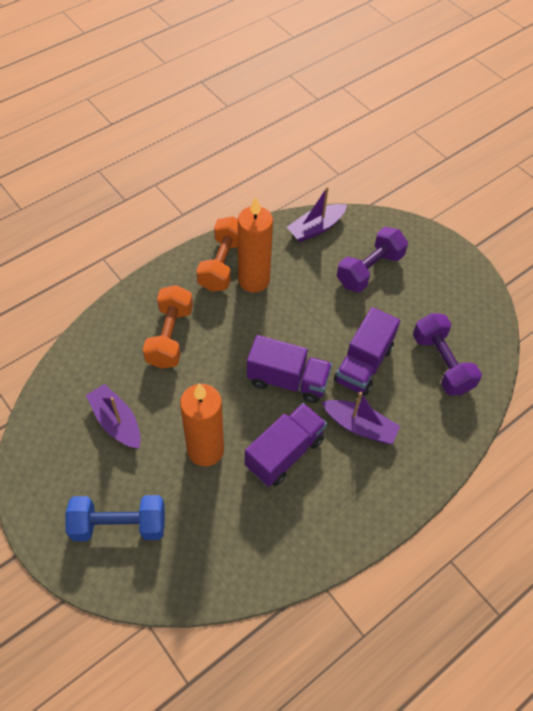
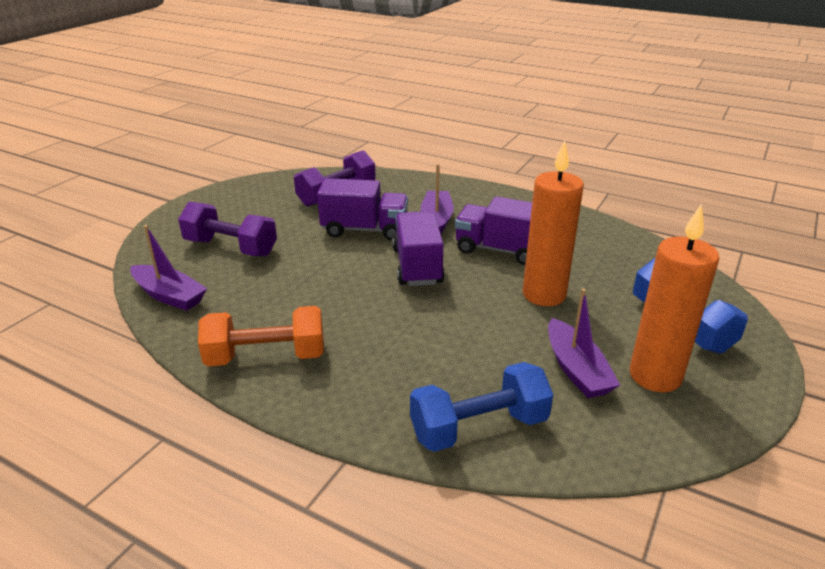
camera: 110 degrees left, 25 degrees down
(103, 345) = (479, 427): none -> blue dumbbell
(116, 422) = (576, 370): purple boat -> purple boat turned 45 degrees counterclockwise
(170, 336) = (419, 367): orange dumbbell -> none
(253, 280) = (283, 323): orange candle -> orange candle (655, 376)

